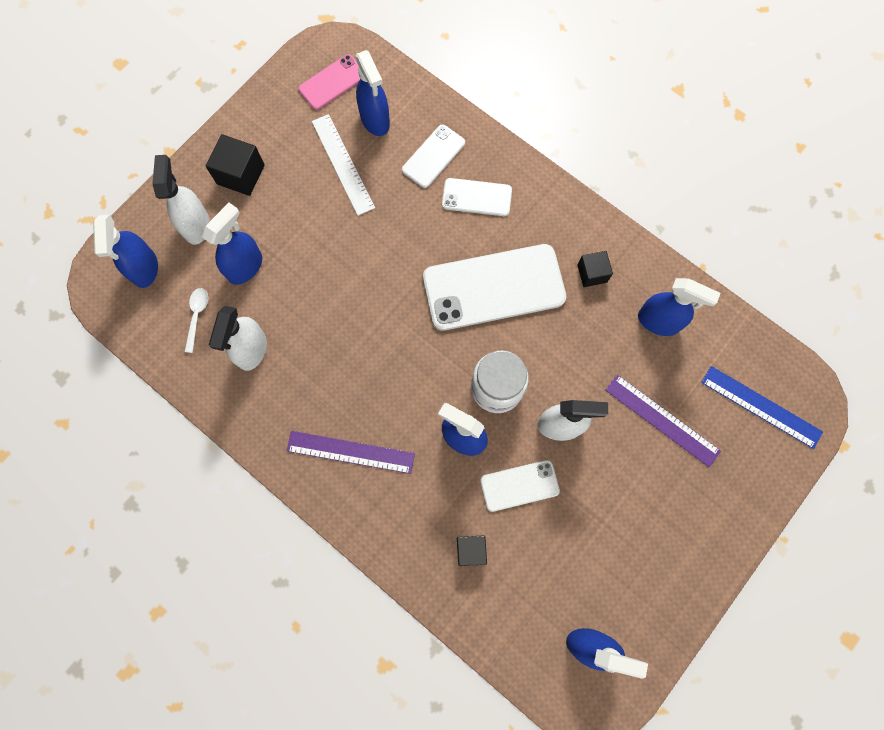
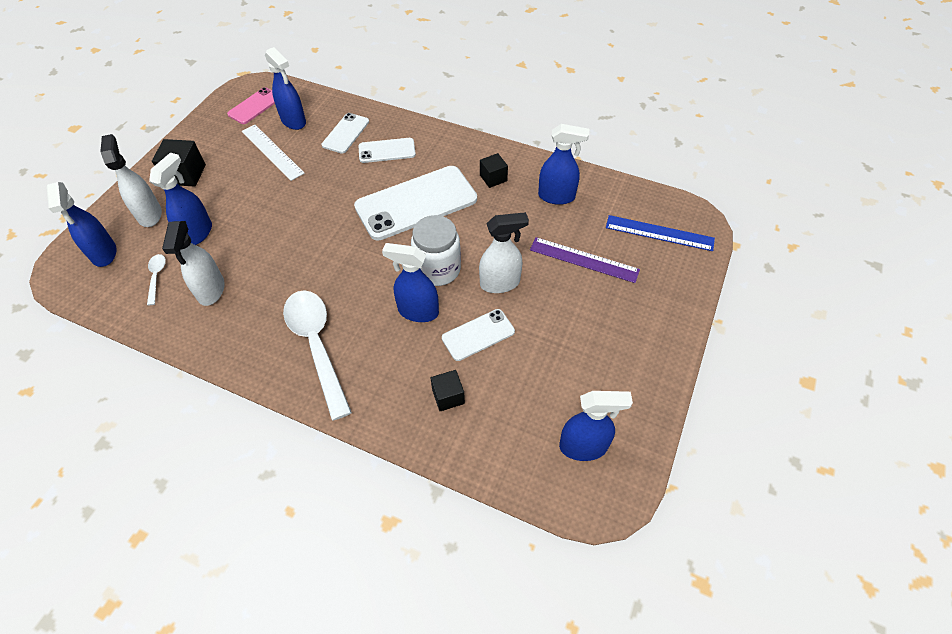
camera: 15 degrees left, 20 degrees down
(350, 452) = (317, 346): purple ruler -> white spoon

